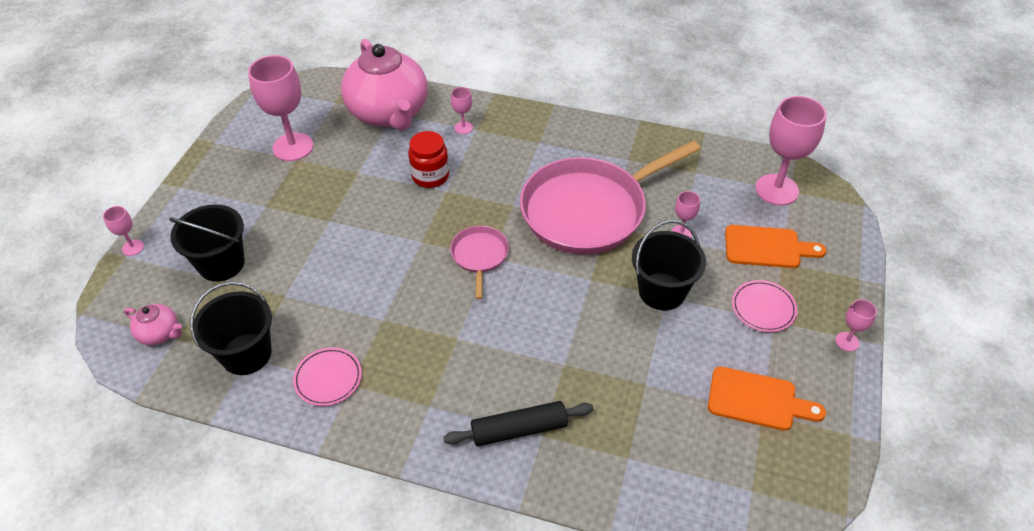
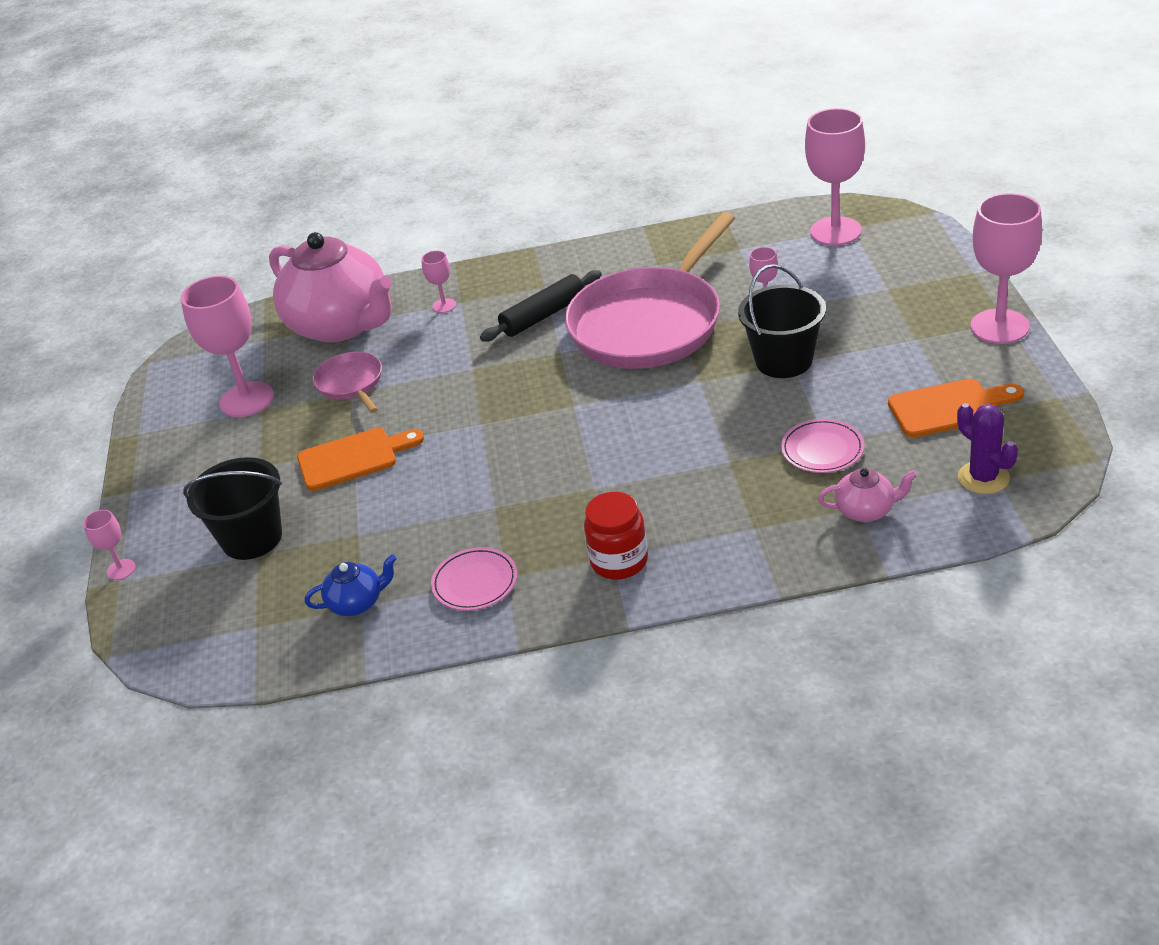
camera: 20 degrees left, 10 degrees down
(160, 333) = (231, 630): pink teapot -> pink teapot (866, 510)
(246, 354) = (357, 603): black bucket -> blue teapot
(430, 176) = (442, 363): red jar -> red jar (619, 561)
(479, 256) = (559, 409): pink pan -> pink pan (351, 383)
(519, 429) = (725, 533): black rolling pin -> black rolling pin (543, 315)
(741, 483) = (983, 478): none -> purple cactus
(763, 308) = (897, 333): pink plate -> pink plate (822, 449)
(767, 247) = (863, 282): orange cutting board -> orange cutting board (353, 458)
(847, 341) = (999, 327): pink goblet -> pink goblet, size x2.14

